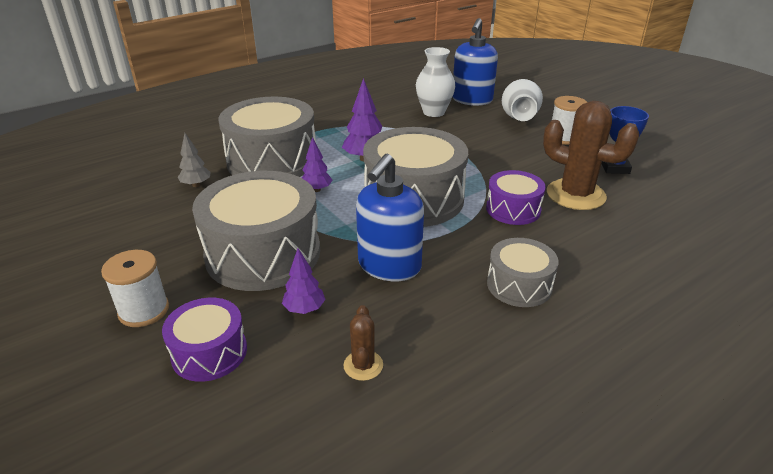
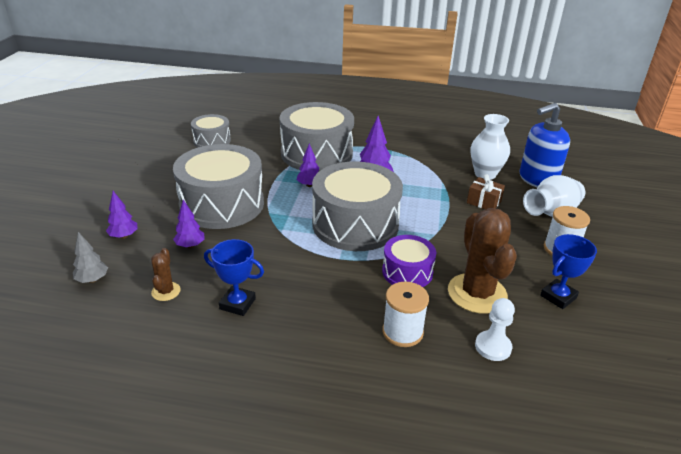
camera: 45 degrees right, 0 degrees up
(144, 310) = (133, 199): white spool -> white spool (402, 332)
(196, 185) = (255, 147): grey tree -> grey tree (92, 280)
(209, 352) = (124, 236): purple drum -> purple tree
(363, 365) = (166, 291): brown cactus -> brown cactus turned 45 degrees counterclockwise
(389, 266) = (267, 253): blue soap dispenser -> none
(446, 323) = (237, 304): none -> blue trophy
(468, 132) = (483, 202): none -> brown gift
(519, 285) = (316, 316): grey drum -> grey drum (212, 141)
(643, 222) = (493, 347): none -> white pawn

